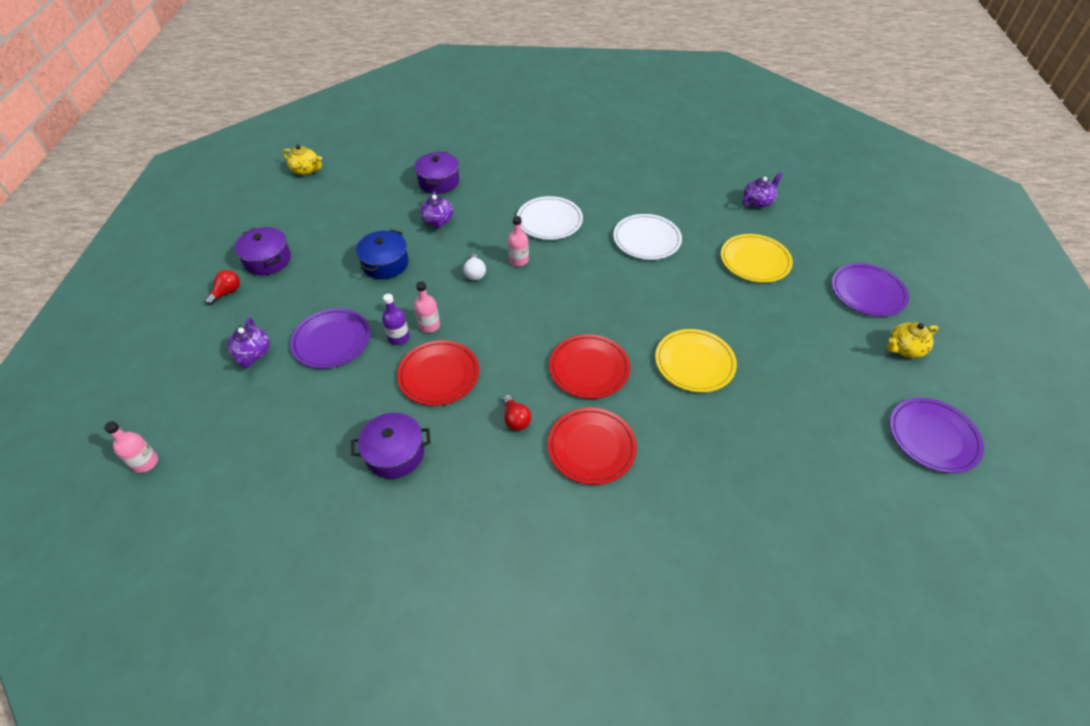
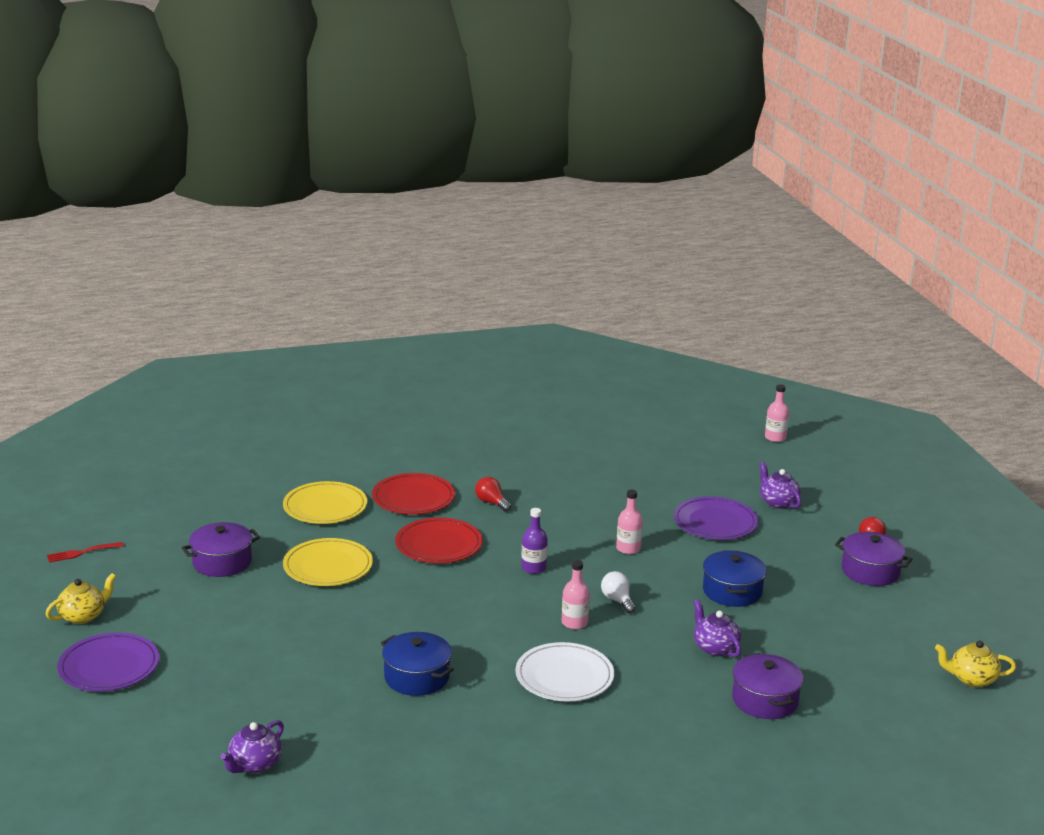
camera: 160 degrees right, 25 degrees down
(395, 453) = (582, 470): purple pot -> purple pot (222, 562)
(398, 337) = (651, 535): purple bottle -> purple bottle (533, 568)
(439, 375) = (586, 517): red plate -> none
(647, 239) = (416, 677): white plate -> blue pot
(755, 261) = (260, 677): yellow plate -> yellow plate (325, 507)
(933, 437) = (82, 552): purple plate -> red fork

